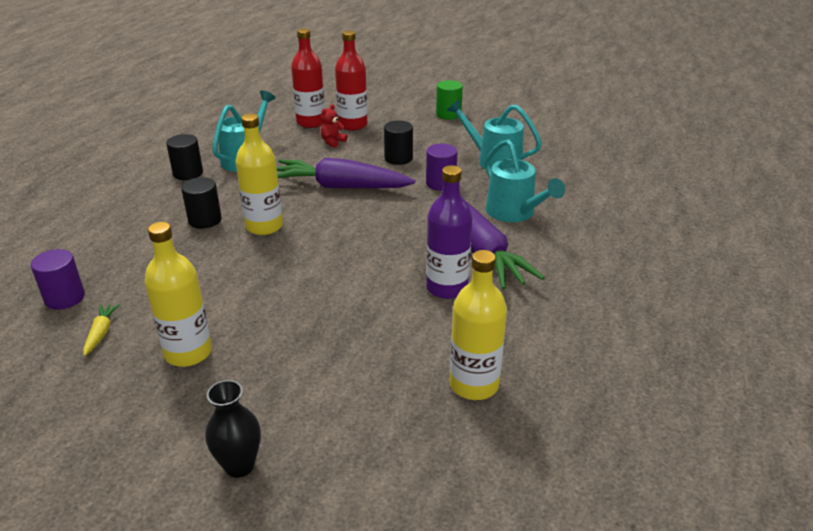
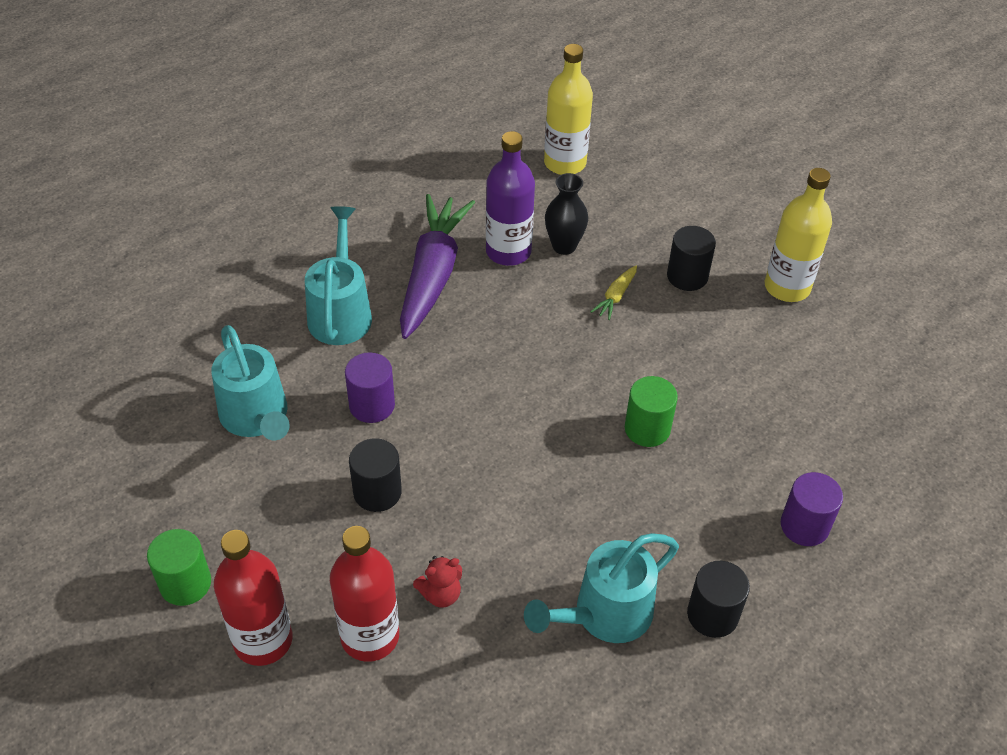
camera: 150 degrees left, 15 degrees up
(65, 298) = (908, 412): purple cylinder -> purple cylinder (804, 526)
(101, 333) = (868, 345): yellow carrot -> yellow carrot (615, 297)
(205, 220) = (719, 478): black cylinder -> black cylinder (687, 276)
(239, 465) = (771, 181): black vase -> black vase (564, 246)
(264, 226) = (647, 429): yellow bottle -> green cylinder
(311, 122) = (435, 688): red bottle -> red bottle (263, 640)
(339, 186) = (507, 465): purple carrot -> none

